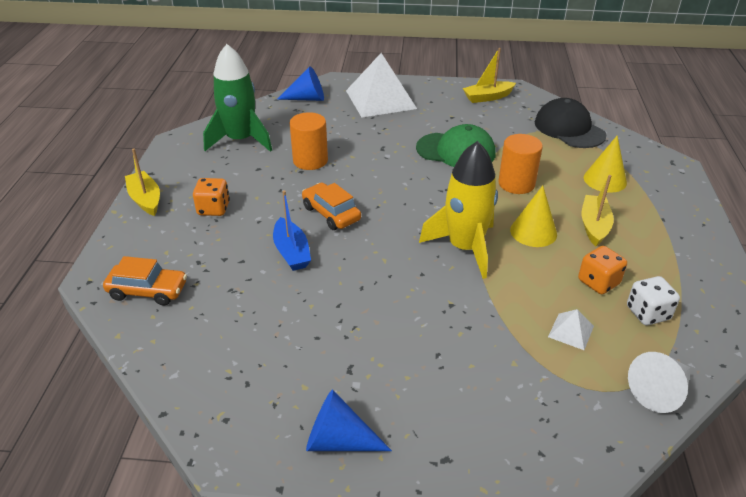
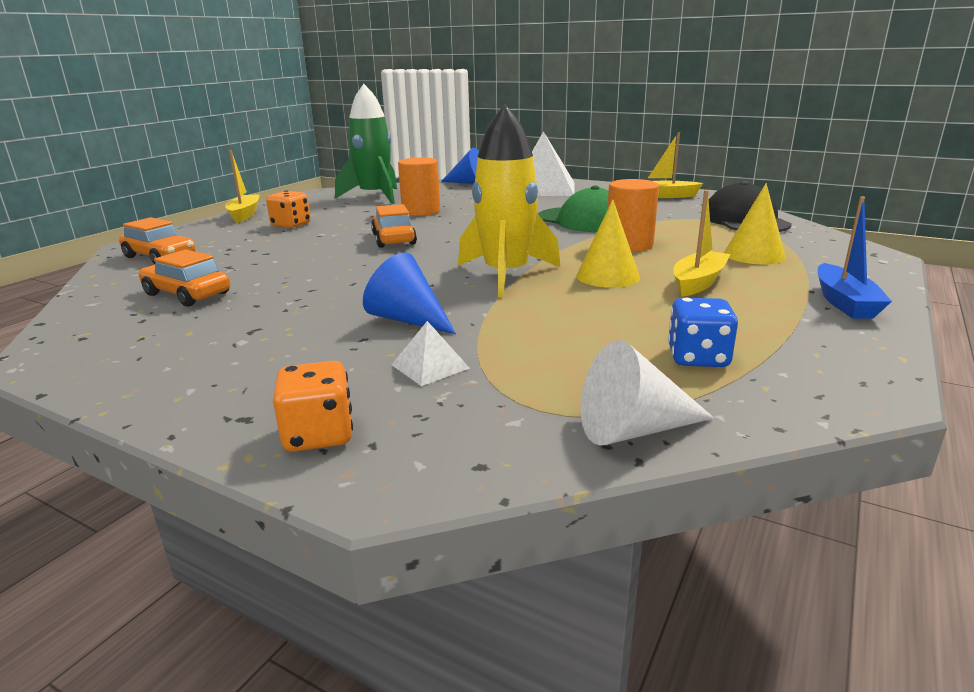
camera: 25 degrees right, 15 degrees down
(243, 339) = (187, 294): none -> orange car
(292, 252) = (319, 254): blue boat -> blue boat (844, 302)
(338, 440) = (156, 375): blue cone -> blue cone (408, 319)
(571, 331) = (560, 352): white pyramid -> white pyramid (430, 366)
(598, 282) = (651, 322): orange dice -> orange dice (318, 435)
(647, 313) = (698, 358): white dice -> blue dice

